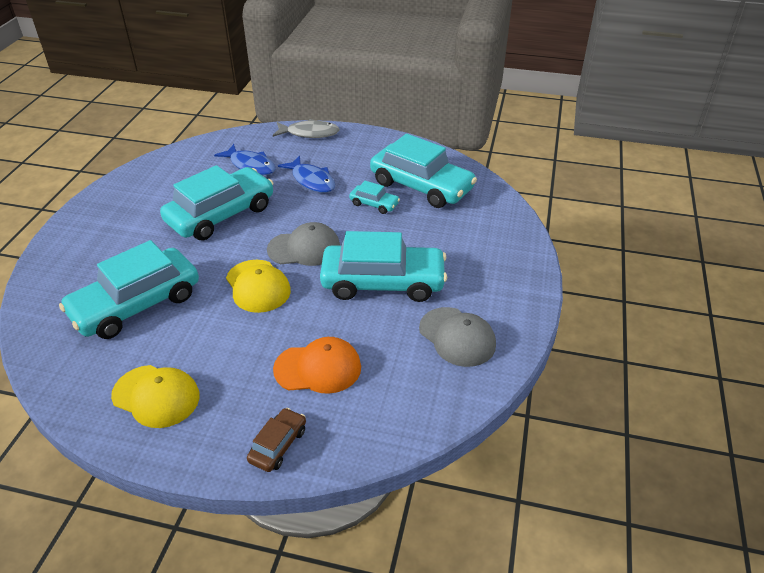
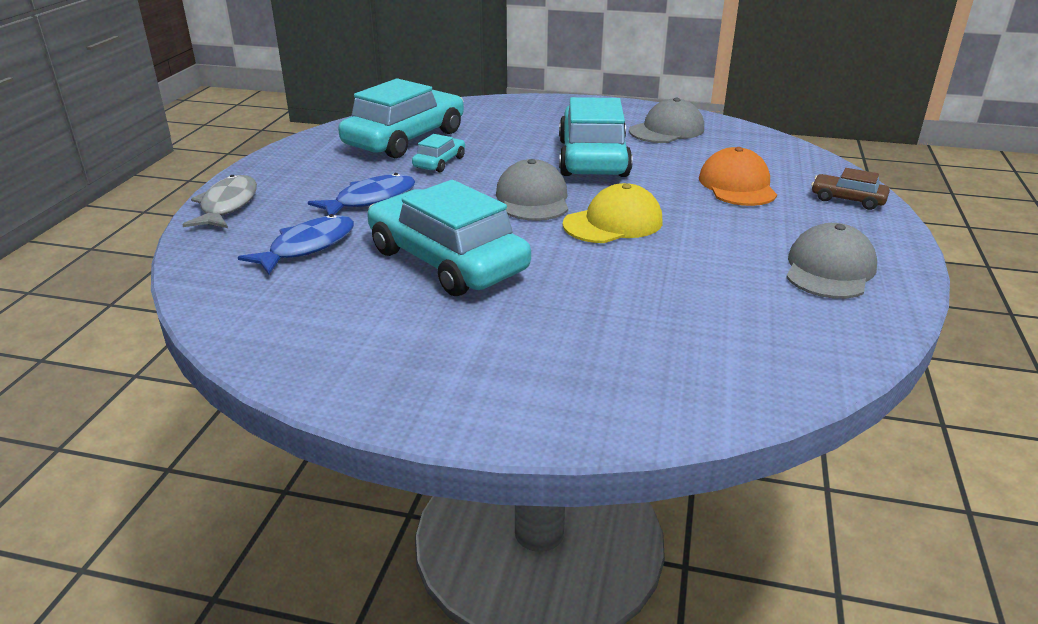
camera: 90 degrees left, 10 degrees down
(136, 304) = (672, 306): turquoise car -> none
(156, 396) = (829, 269): yellow cap -> grey cap

